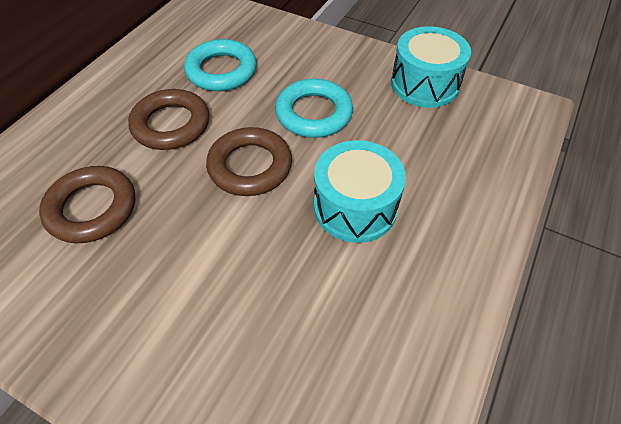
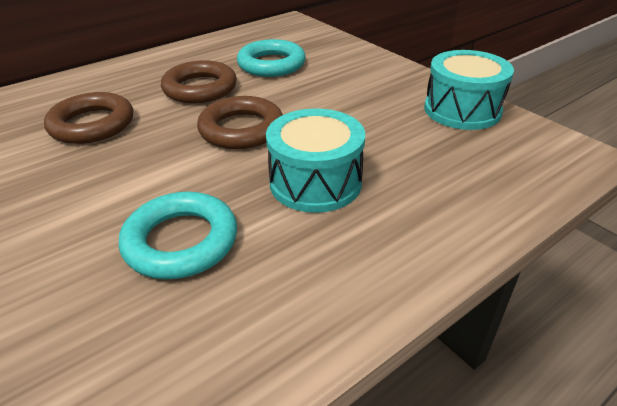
camera: 25 degrees right, 15 degrees down
(314, 113) = (330, 107): turquoise ring -> turquoise ring (181, 241)

